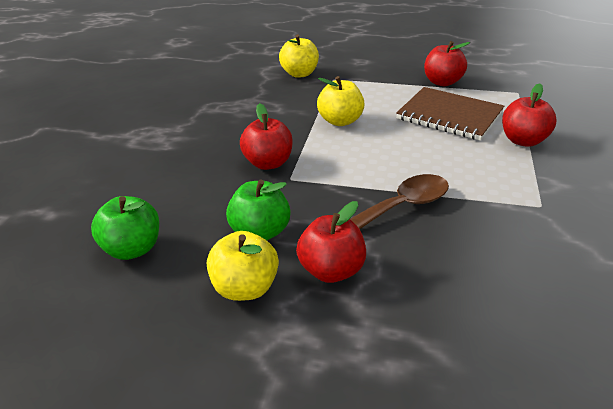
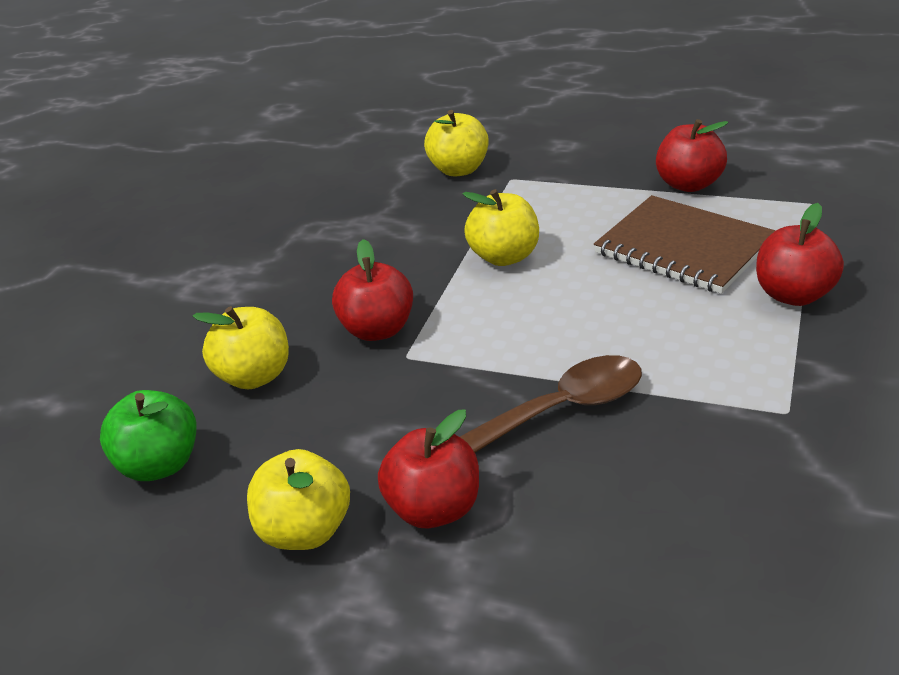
camera: 10 degrees right, 0 degrees up
(190, 192) = (254, 376): none -> yellow apple
(260, 232) = (344, 444): green apple -> none

